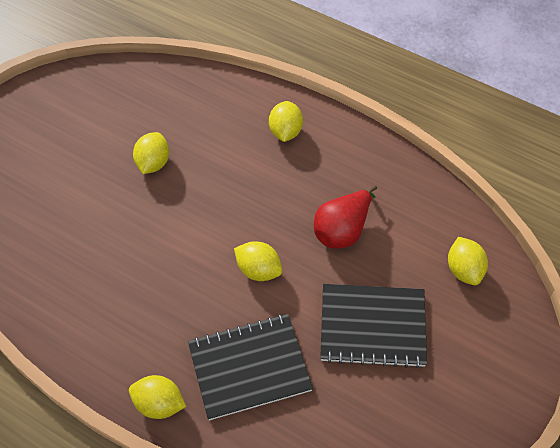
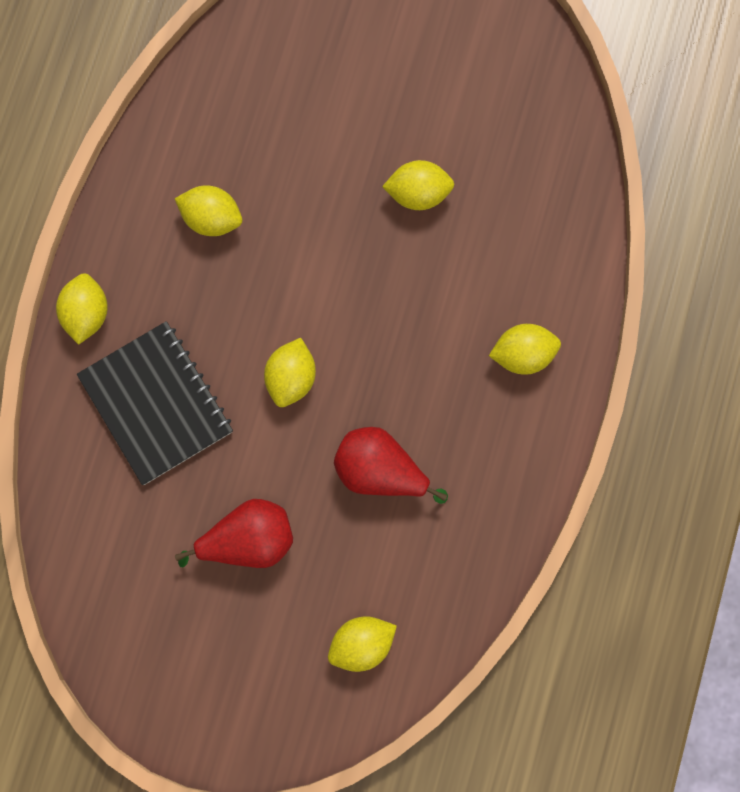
camera: 75 degrees right, 20 degrees up
(118, 295) = (211, 218): none -> yellow lemon
(372, 326) = (247, 541): black notebook -> red pear

